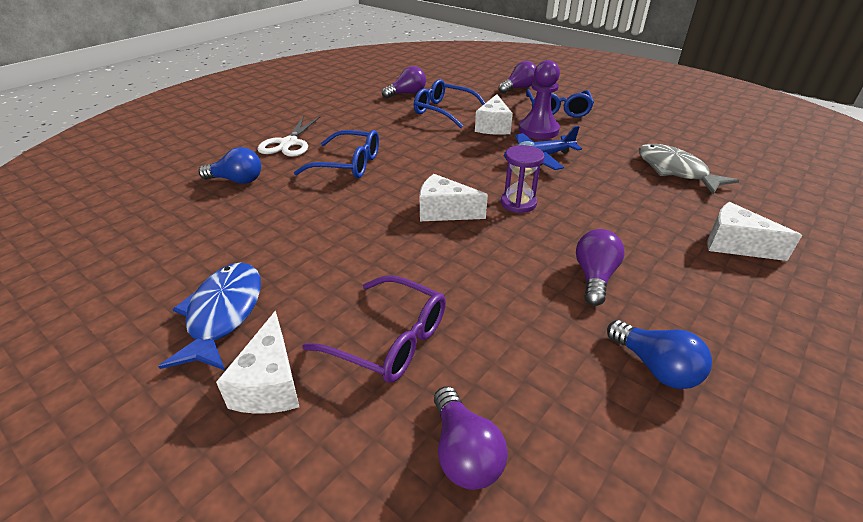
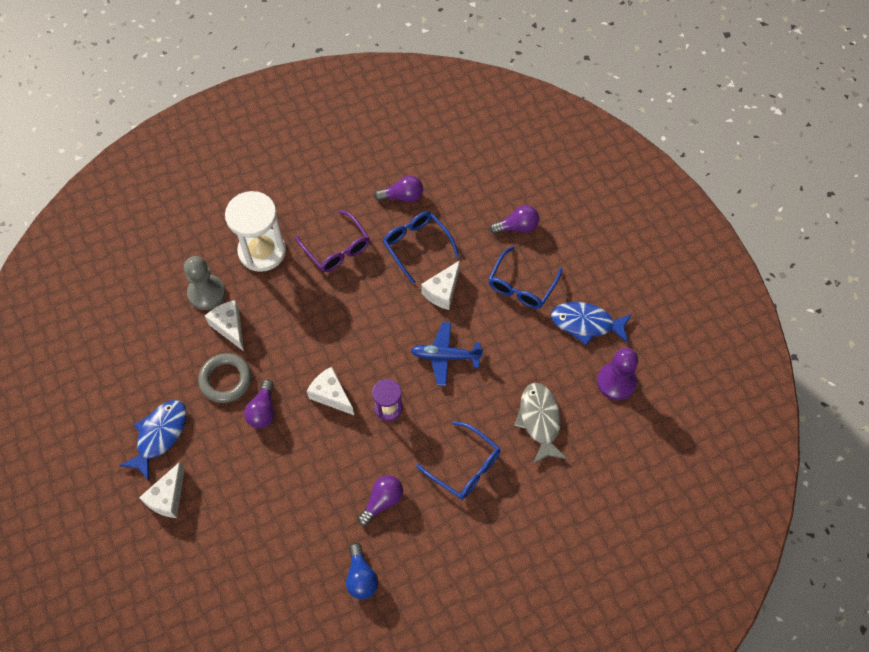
camera: 25 degrees right, 25 degrees up
(237, 180) = (206, 293): blue light bulb -> grey pawn
(289, 143) = (262, 251): white scissors -> white hourglass
(299, 235) = (226, 380): none -> grey ring
(349, 164) = (294, 304): blue glasses -> blue glasses (465, 467)
(391, 340) = (238, 496): purple glasses -> purple glasses (337, 249)
(464, 453) = (237, 577): purple light bulb -> purple light bulb (263, 411)
(538, 130) = (477, 314): purple pawn -> purple pawn (616, 382)
(634, 115) = (586, 323): none -> blue fish
(735, 245) = (499, 515): white cheese -> white cheese (229, 327)

